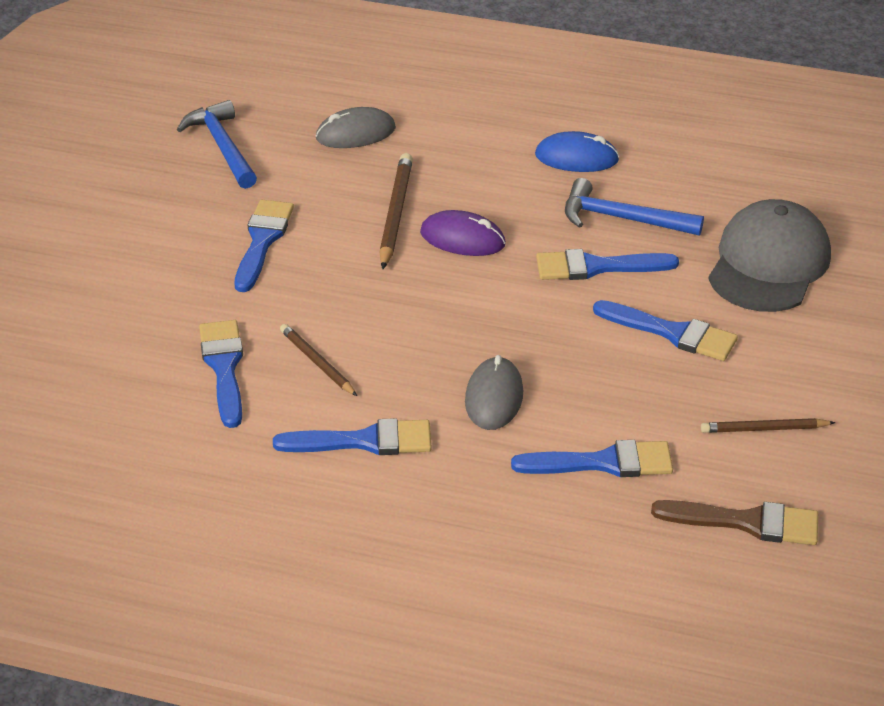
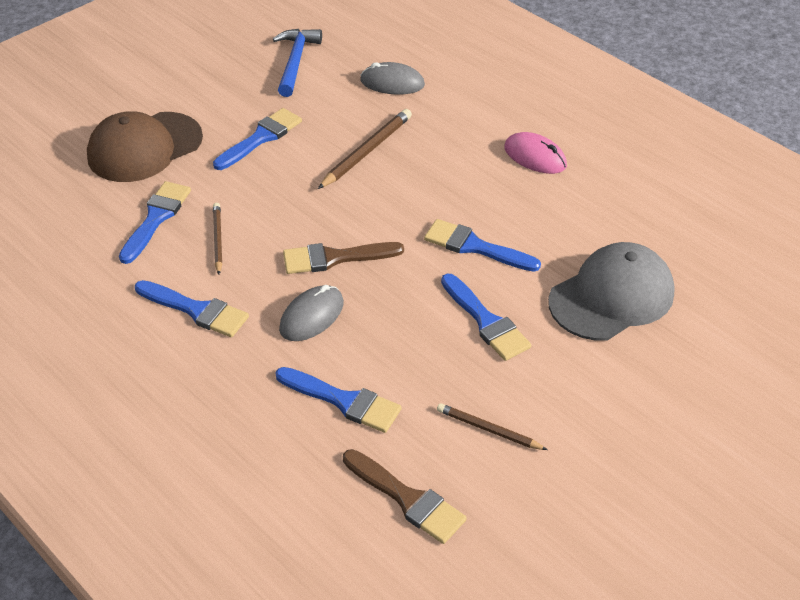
camera: 30 degrees right, 5 degrees up
(133, 299) = (144, 147): none -> brown cap
(462, 238) = (397, 187): purple mouse -> none
(464, 332) = (335, 258): none -> brown brush
(576, 157) = (535, 156): blue mouse -> pink mouse
(622, 219) = (527, 217): blue hammer -> none

